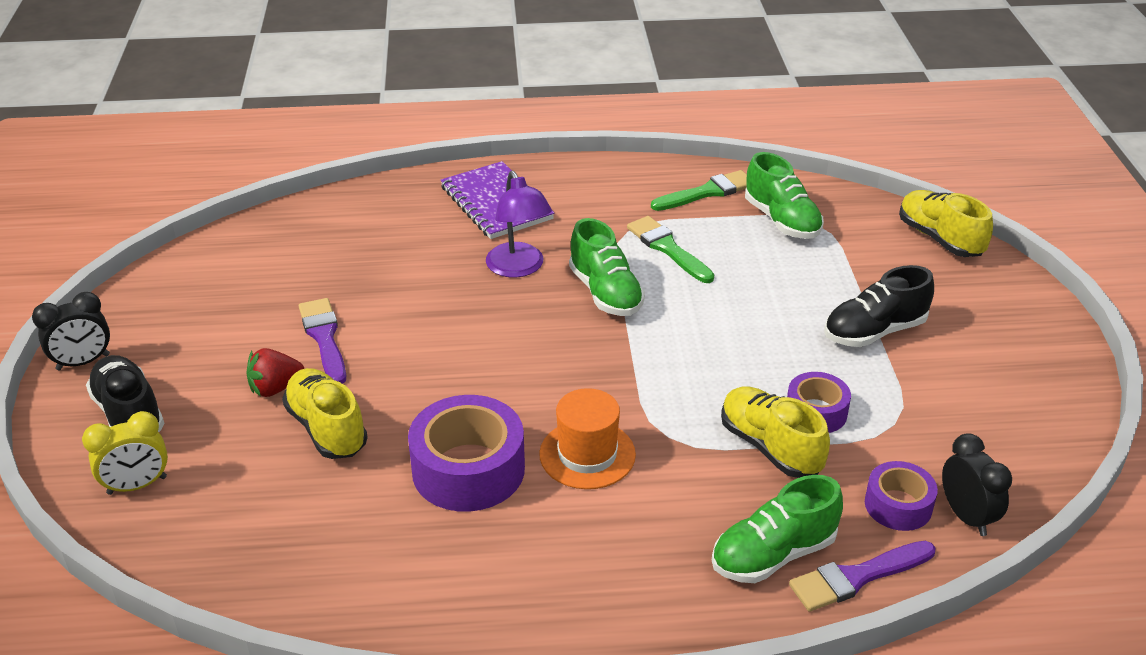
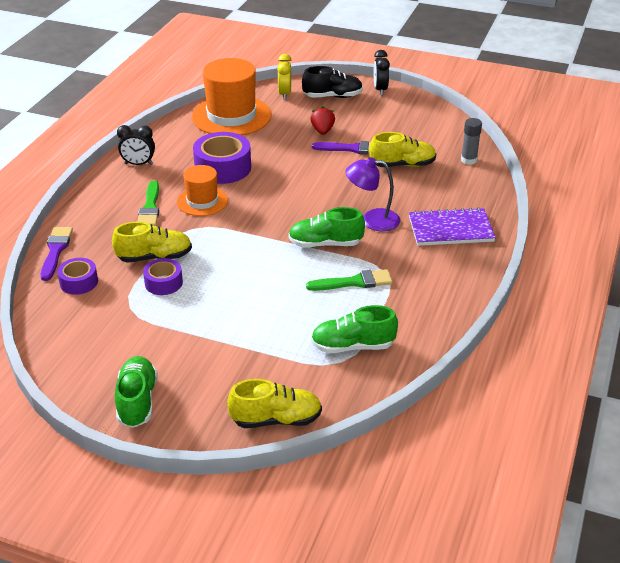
camera: 115 degrees right, 0 degrees up
(264, 532) = (231, 116): none -> orange hat
(304, 222) = (469, 160): none -> grey glue stick
(327, 428) = (282, 139): yellow shoe -> yellow shoe (402, 165)
(707, 192) = (411, 324): green brush -> green brush (150, 208)
(773, 555) = (92, 232): green shoe -> green shoe (137, 401)
(874, 332) = (206, 336): black shoe -> none
(966, 516) = (49, 301): black clock -> black clock (138, 164)

